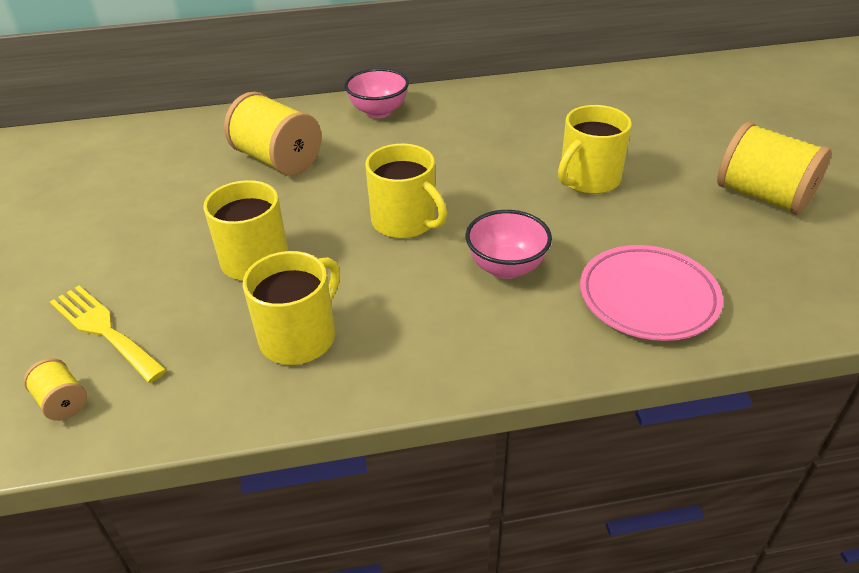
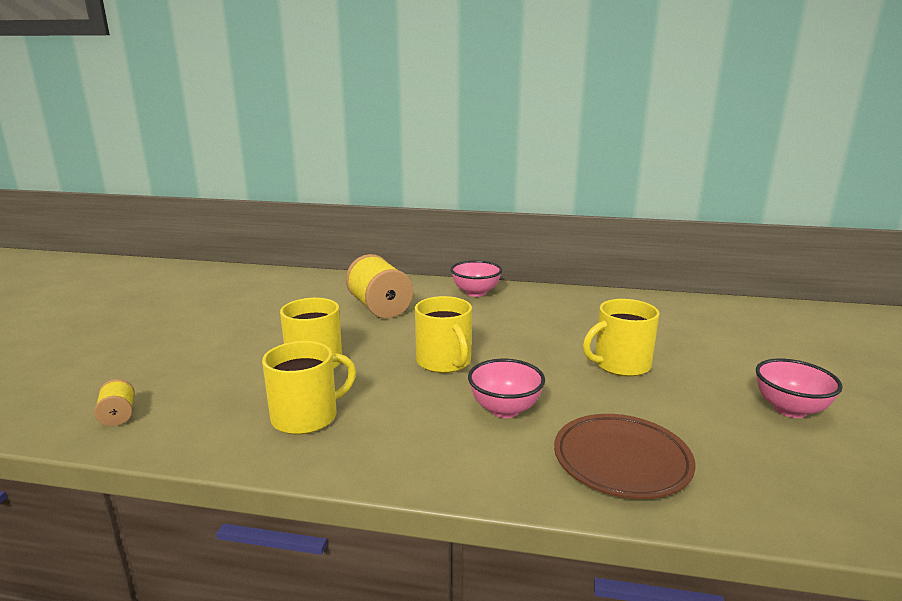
camera: 20 degrees right, 20 degrees down
(104, 330) = (181, 380): yellow fork -> none
(648, 297) = (621, 461): pink plate -> brown plate
(762, 196) = (789, 409): yellow spool -> pink bowl

